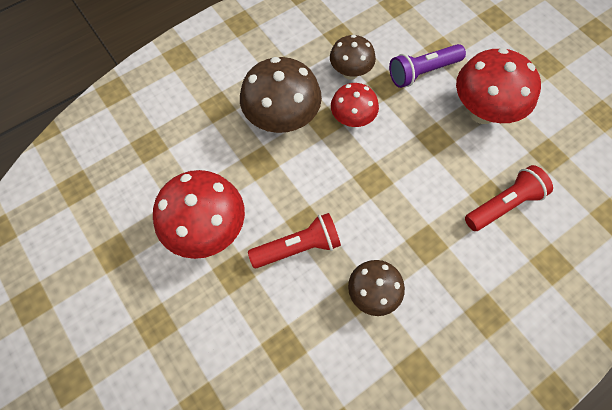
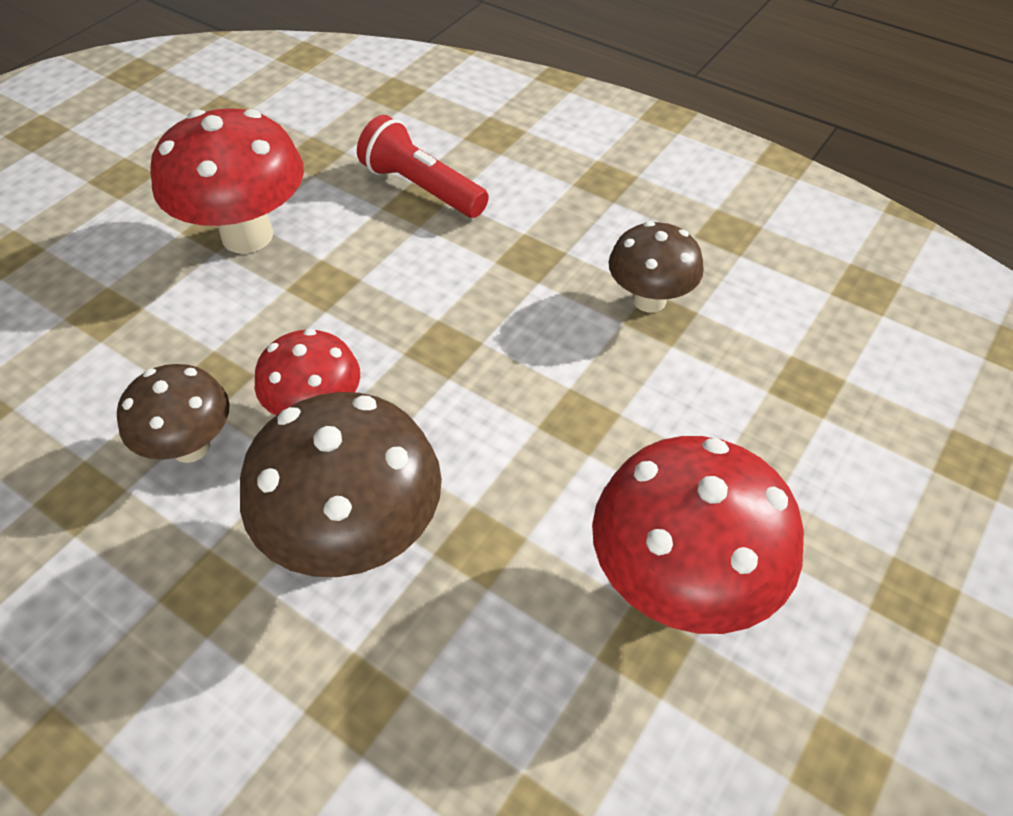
camera: 110 degrees left, 15 degrees down
(298, 247) = (628, 418): red flashlight -> none
(422, 72) = (168, 329): purple flashlight -> none

